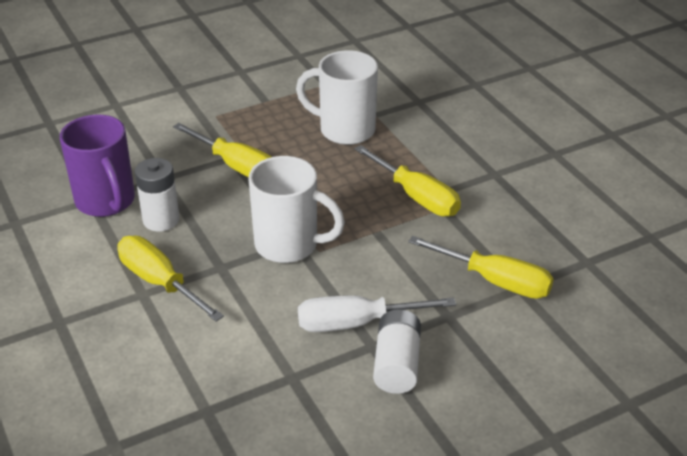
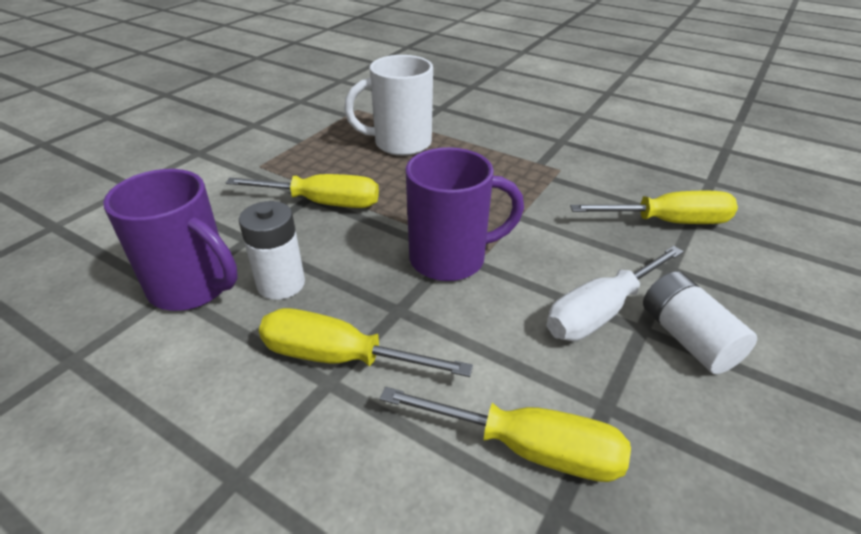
camera: 30 degrees left, 0 degrees up
(289, 245) = (450, 259): white mug -> purple mug
(416, 197) = (521, 176): yellow screwdriver -> yellow screwdriver (527, 448)

